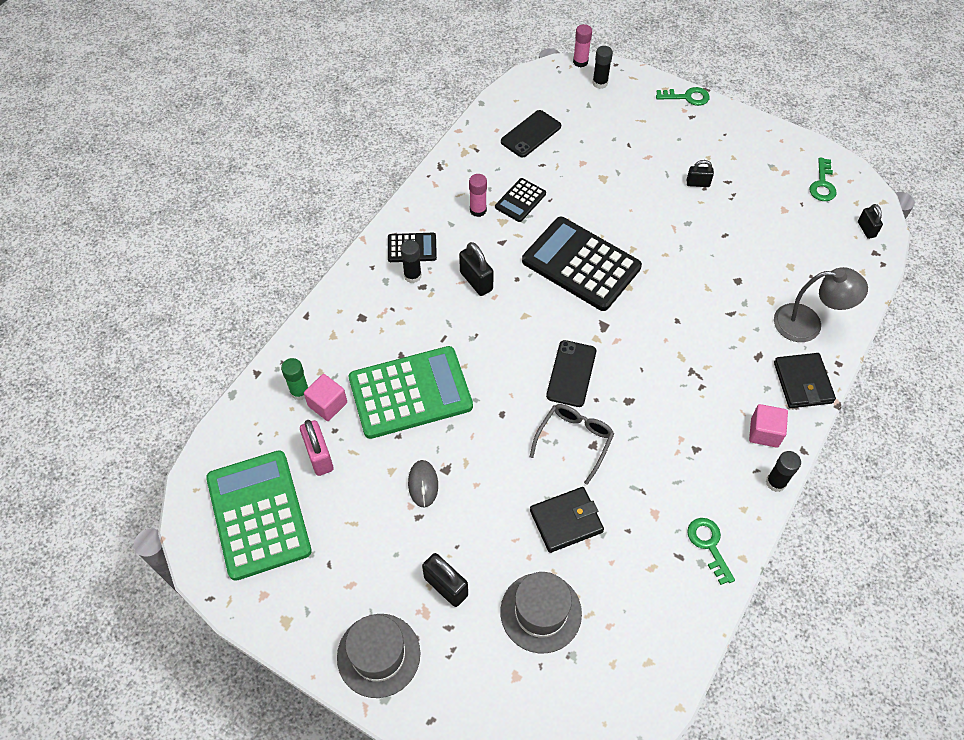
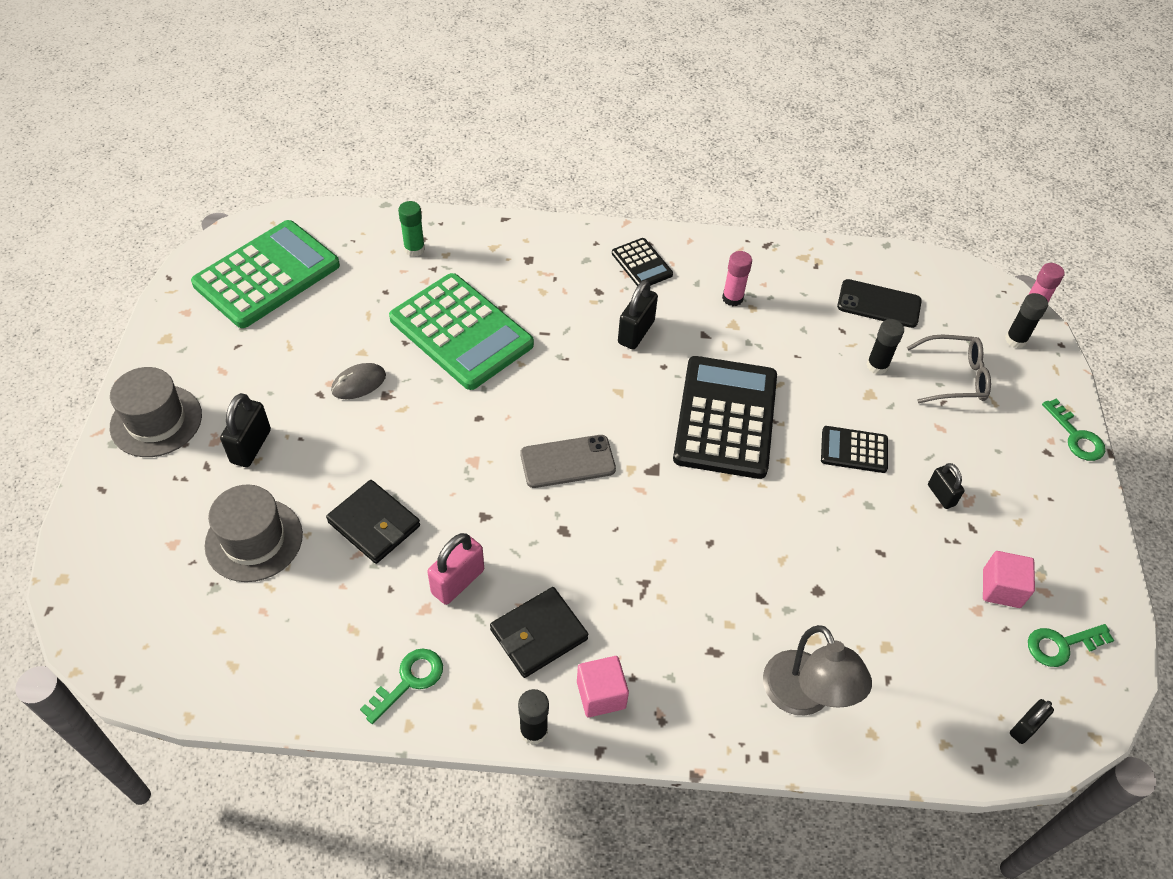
camera: 60 degrees right, 5 degrees down
(319, 456) = (350, 292): pink padlock -> pink padlock (458, 581)
(327, 404) = (411, 275): pink cube -> pink cube (1001, 588)
(412, 276) = (606, 278): black glue stick -> black glue stick (877, 366)
(520, 200) = (774, 330): black calculator -> black calculator (854, 450)
(571, 373) = (567, 462): black phone -> grey phone
(574, 440) = (480, 496): grey glasses -> grey glasses (954, 377)
(802, 382) = (705, 718): black wallet -> black wallet (538, 634)

